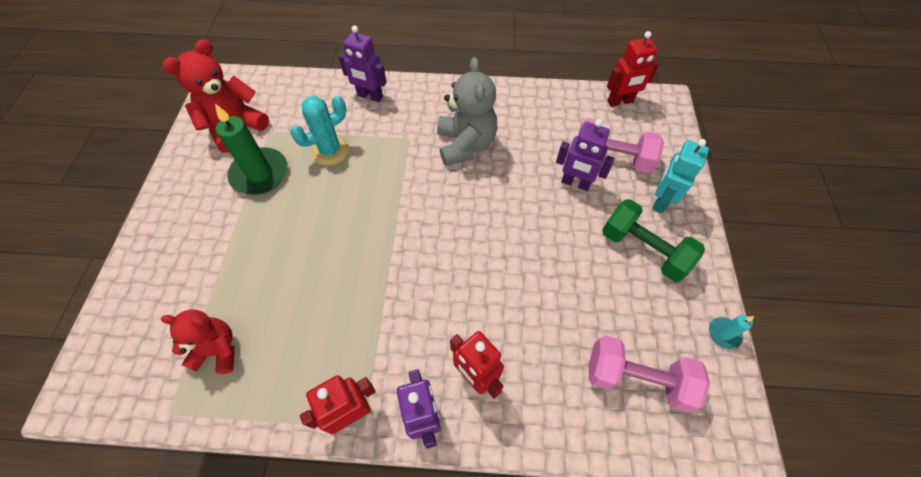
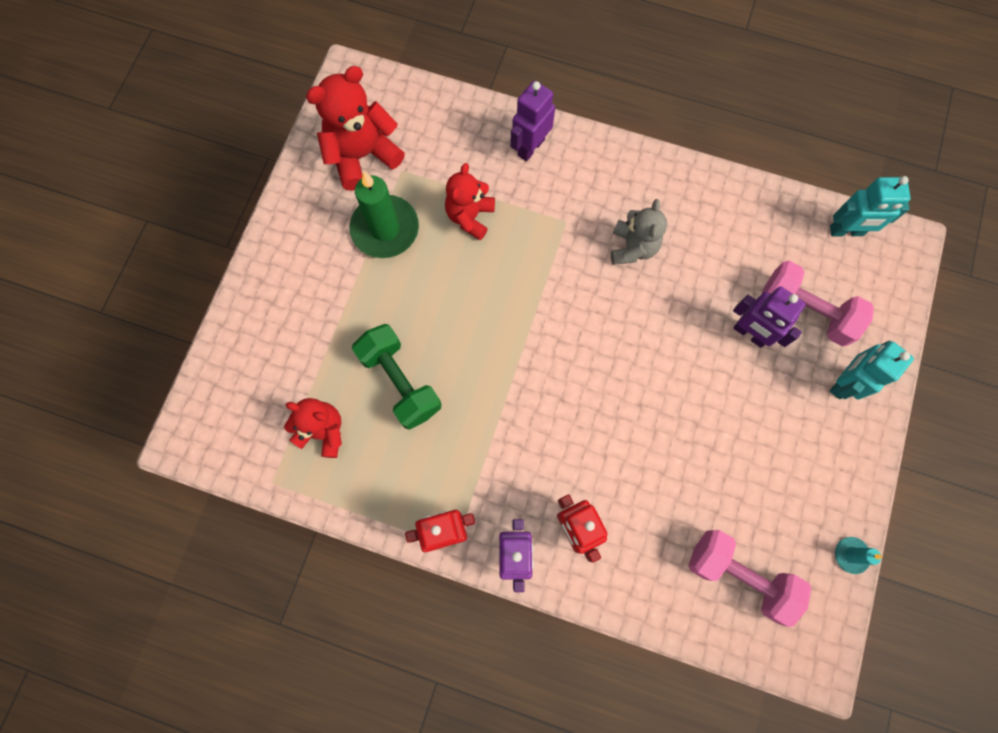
camera: 15 degrees right, 15 degrees up
(330, 151) = (470, 216): turquoise cactus -> red teddy bear
(370, 96) = (530, 147): purple robot -> purple robot turned 90 degrees clockwise
(465, 145) = (632, 247): grey teddy bear -> grey teddy bear, size x0.66
(620, 102) = (846, 231): red robot -> turquoise robot
(643, 250) = (800, 438): green dumbbell -> green dumbbell (400, 382)

